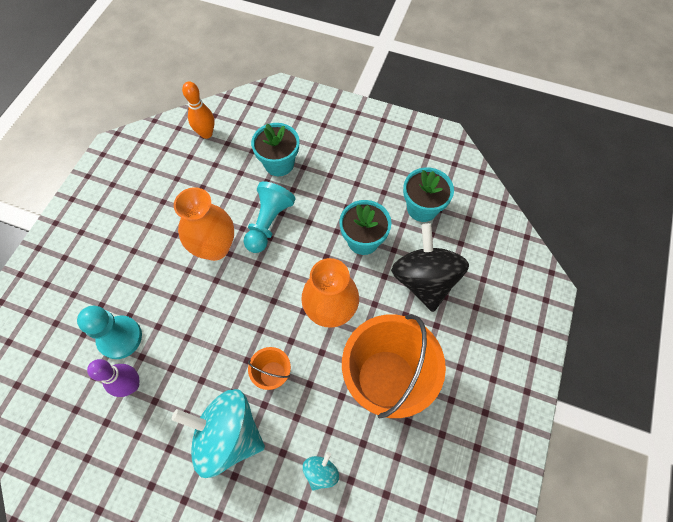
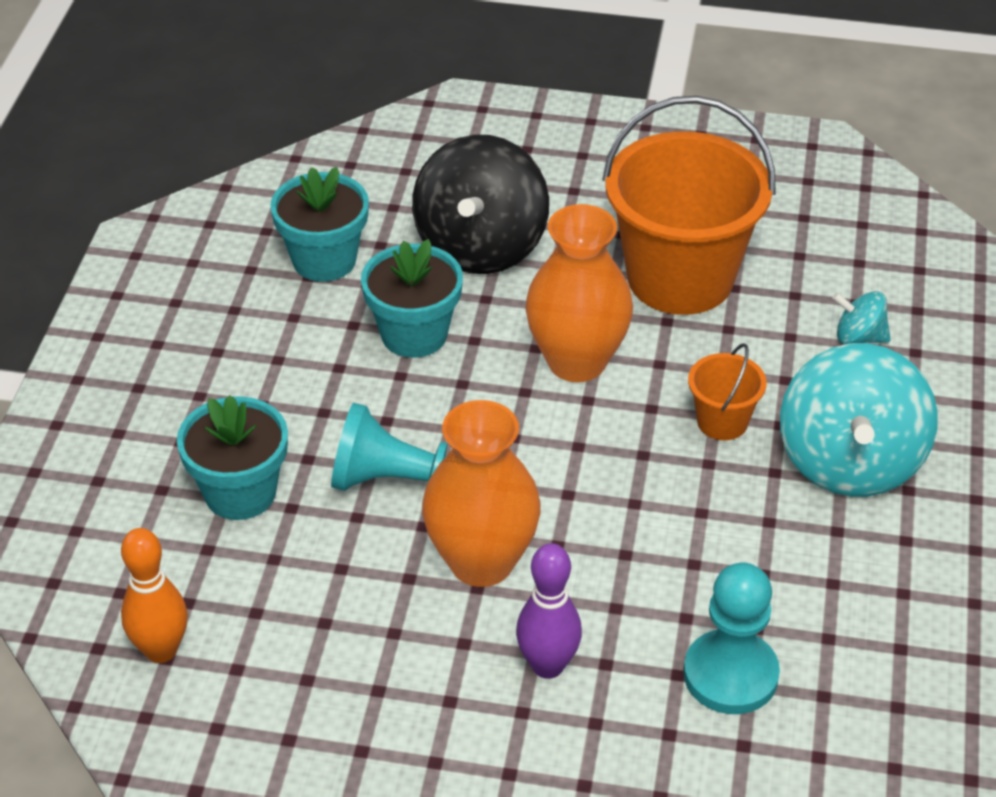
camera: 100 degrees left, 20 degrees down
(131, 385) = (817, 627): purple bowling pin -> purple bowling pin (548, 665)
(424, 280) = (481, 246): black spinning top -> black spinning top turned 60 degrees counterclockwise

